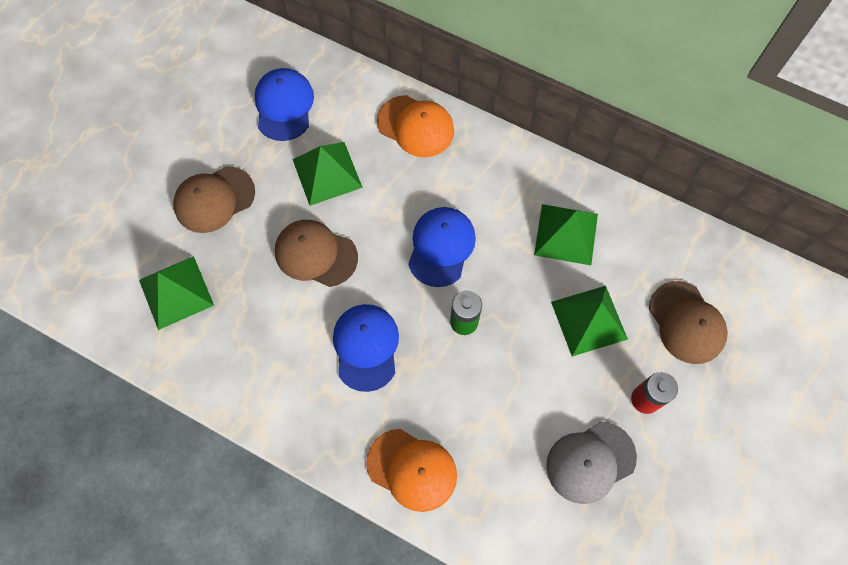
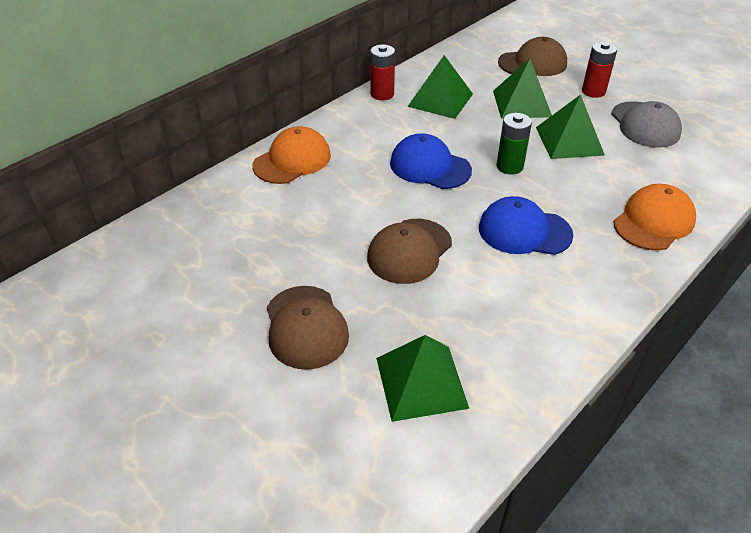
camera: 75 degrees left, 25 degrees down
(284, 106) = (211, 248): blue cap -> none
(327, 173) = (315, 228): green pyramid -> green pyramid (569, 141)
(556, 174) = (382, 94): none -> red battery

